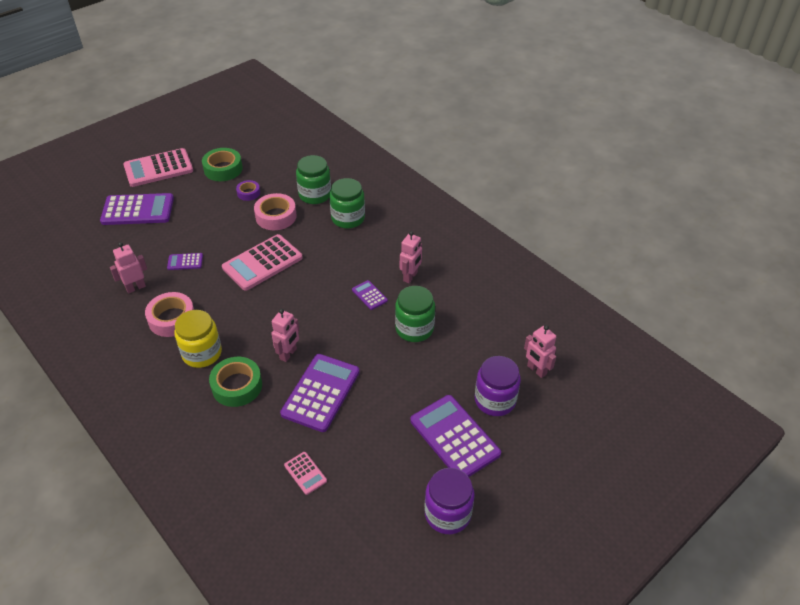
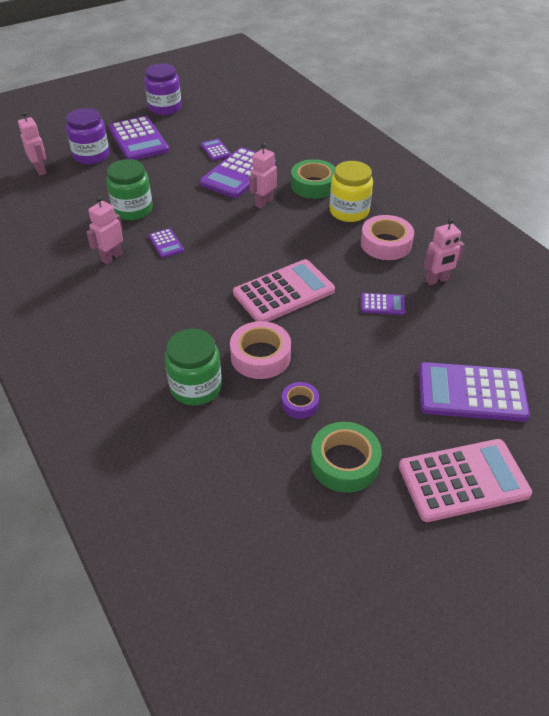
camera: 170 degrees left, 0 degrees up
(305, 473) = (260, 133): pink calculator -> none
(348, 218) = (158, 340): green jar -> none
(355, 430) = (215, 150): none -> purple calculator

